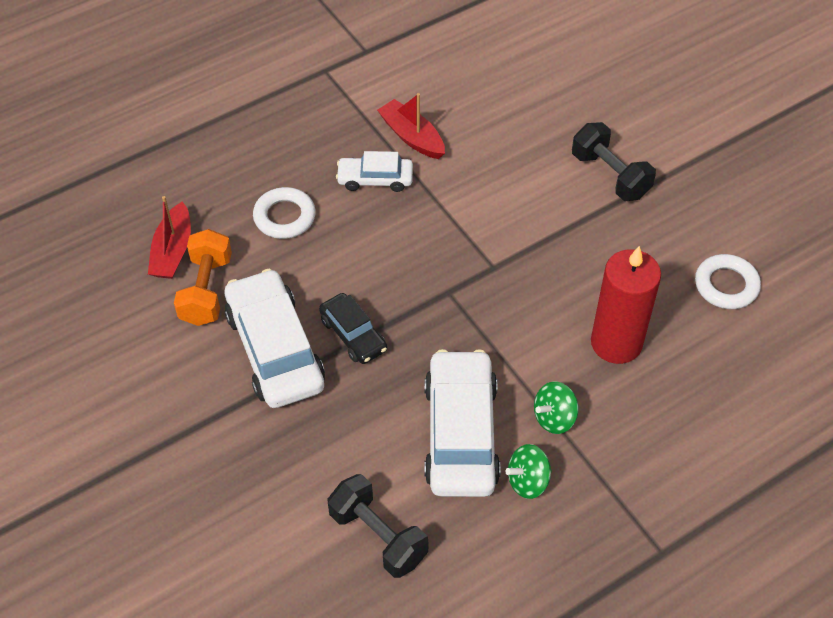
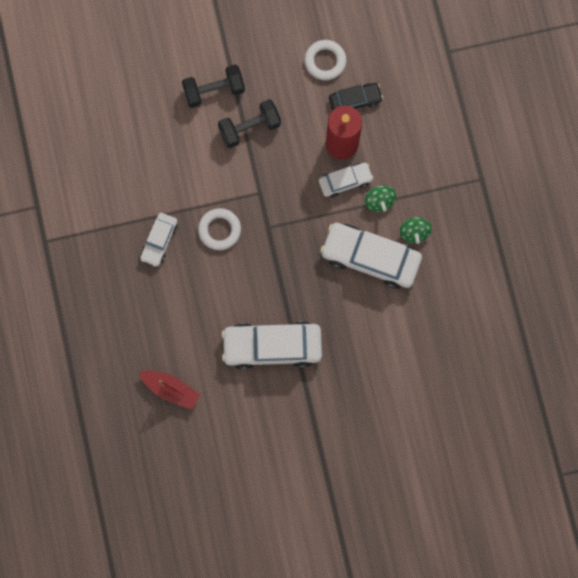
camera: 70 degrees left, 25 degrees up
(206, 290) = (211, 376): orange dumbbell -> none
(284, 217) = (169, 309): white ring -> white ring (219, 230)
(353, 335) = (279, 296): black car -> black car (355, 100)
(378, 536) = (419, 327): black dumbbell -> black dumbbell (249, 128)
(412, 137) = (131, 204): red boat -> none
(562, 364) = (345, 181): none -> white car

